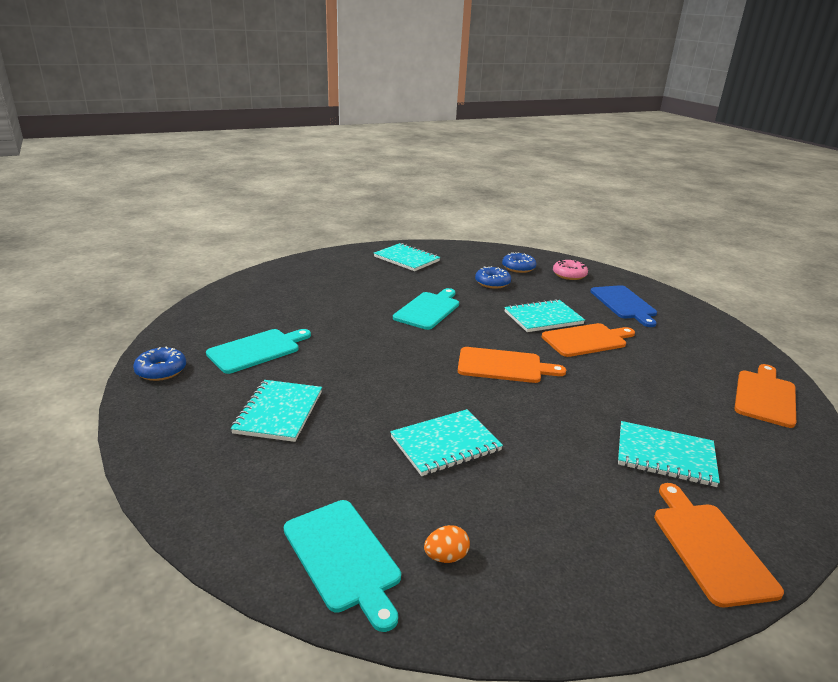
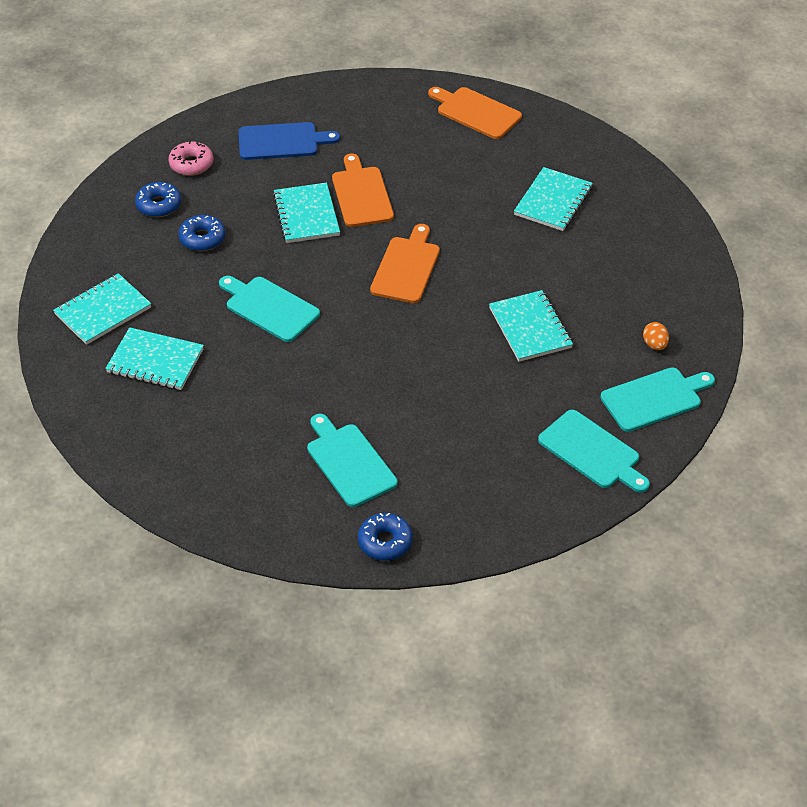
camera: 80 degrees left, 20 degrees up
(252, 498) = (592, 452): none -> turquoise cutting board
(279, 412) = (473, 439): turquoise notebook -> turquoise notebook (155, 361)
(709, 547) = (648, 213): orange cutting board -> none

